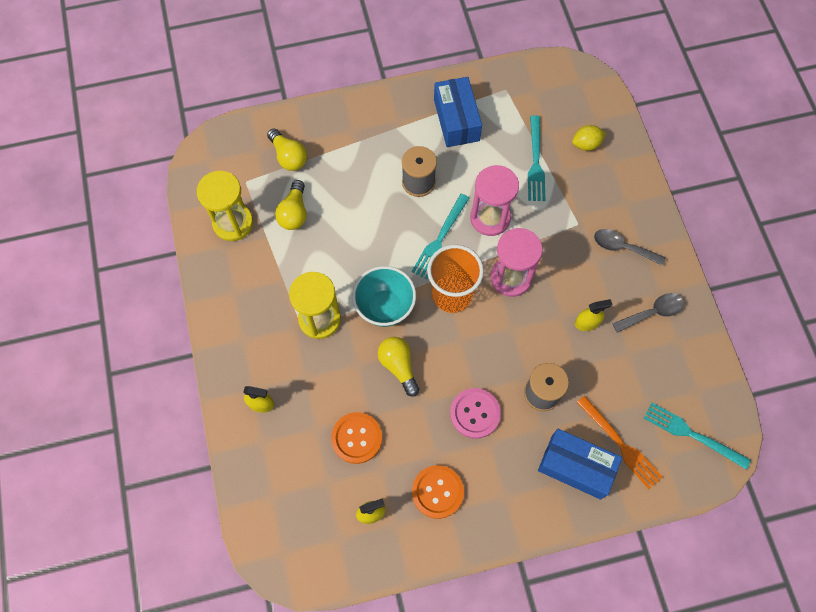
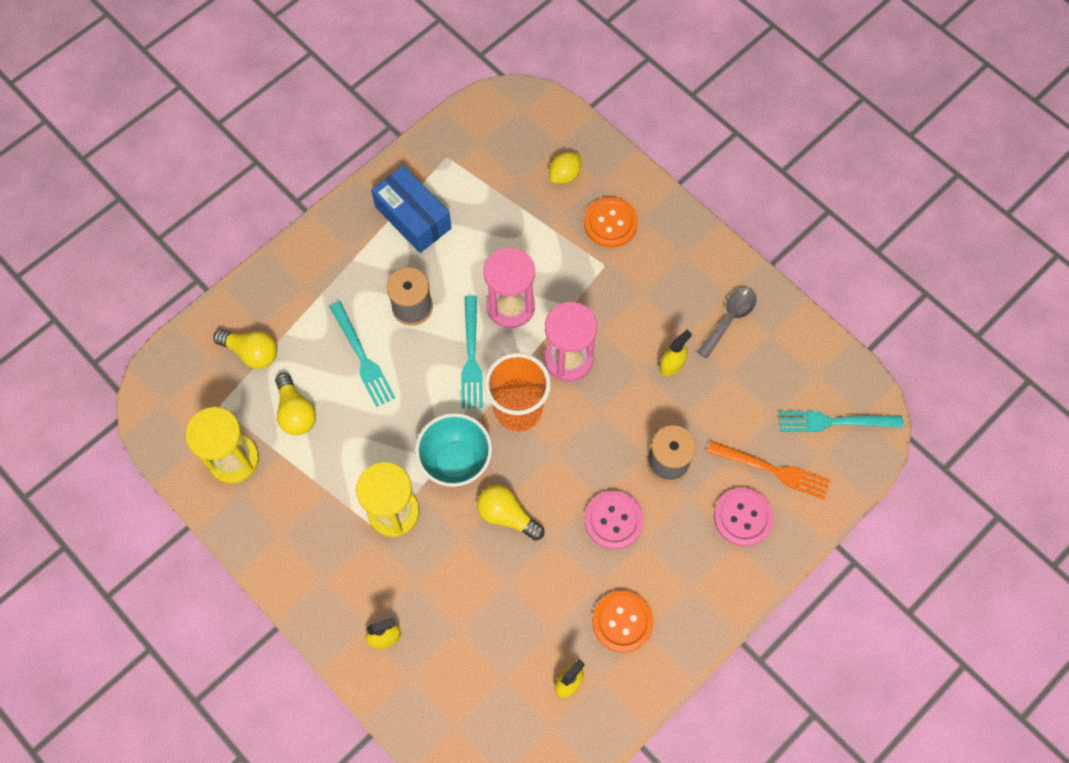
camera: 30 degrees left, 0 degrees up
(356, 438) = (508, 615): orange button -> orange button (610, 223)
(535, 162) = (523, 221): turquoise fork -> turquoise fork (362, 357)
(576, 467) = (743, 517): blue box -> pink button
(622, 247) = (662, 267): grey spoon -> none

